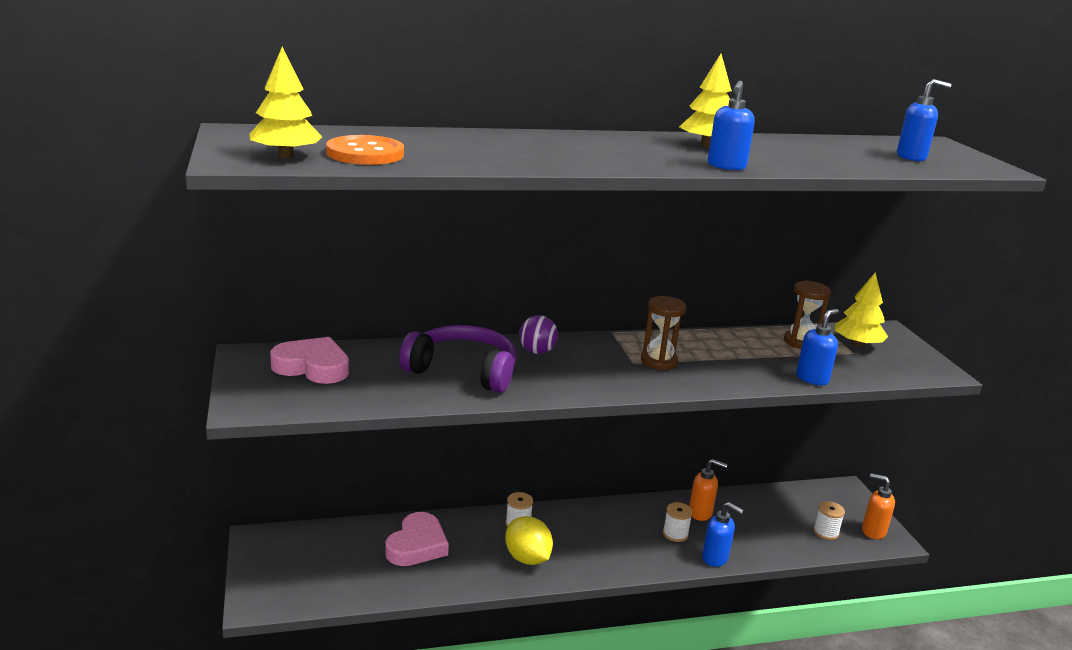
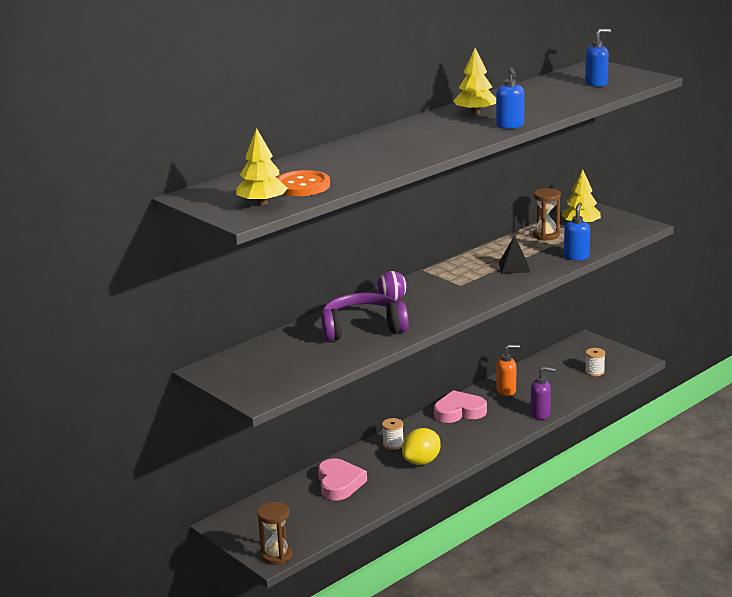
camera: 25 degrees left, 0 degrees up
(312, 367) = (261, 361): pink heart -> pink heart (459, 412)
(527, 558) = (421, 461): yellow lemon -> yellow lemon turned 75 degrees counterclockwise
(658, 361) = (475, 278): brown hourglass -> brown hourglass (276, 556)
(675, 534) = (502, 409): white spool -> none
(715, 558) = (540, 414): blue soap dispenser -> purple soap dispenser
(721, 364) = (514, 267): none -> black pyramid
(873, 531) = (622, 360): orange soap dispenser -> none

